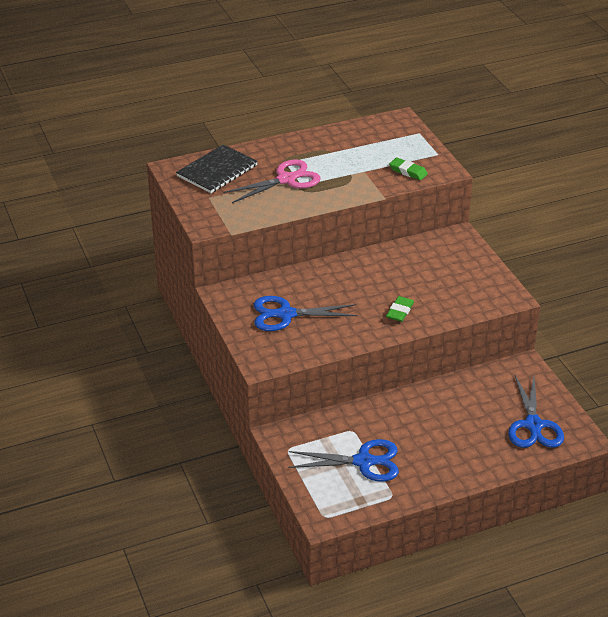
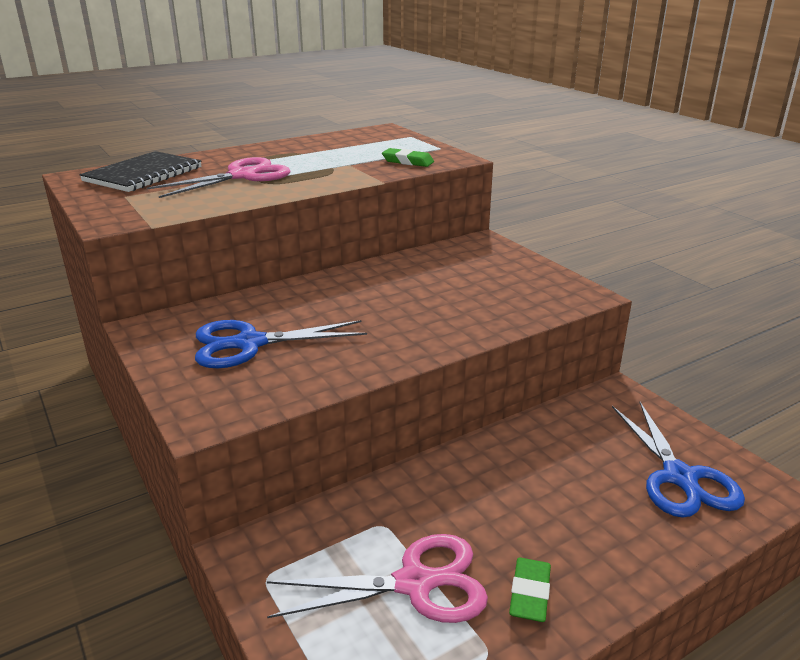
camera: 10 degrees left, 10 degrees down
(363, 461) = (415, 583): blue scissors -> pink scissors
(400, 311) = (431, 324): green eraser -> green eraser (529, 593)

